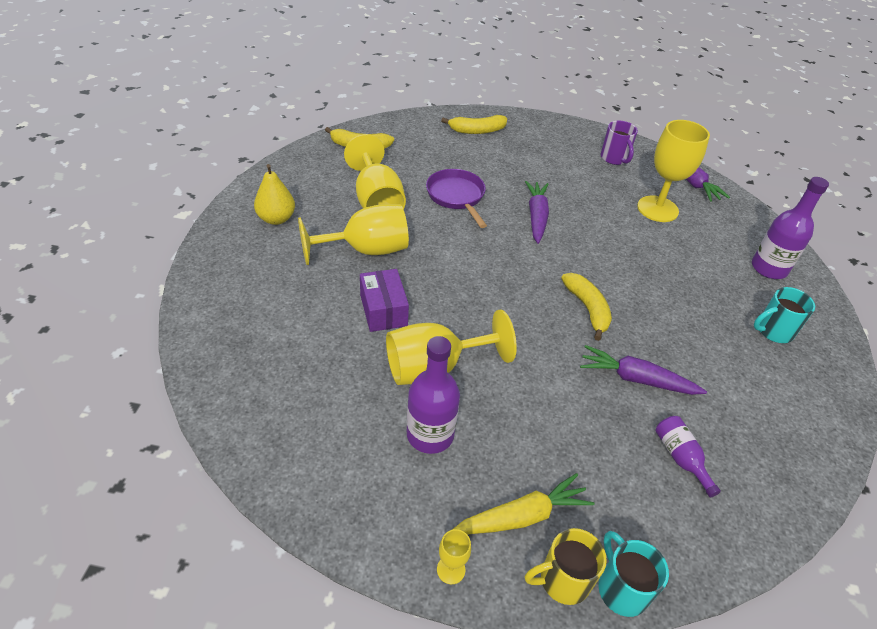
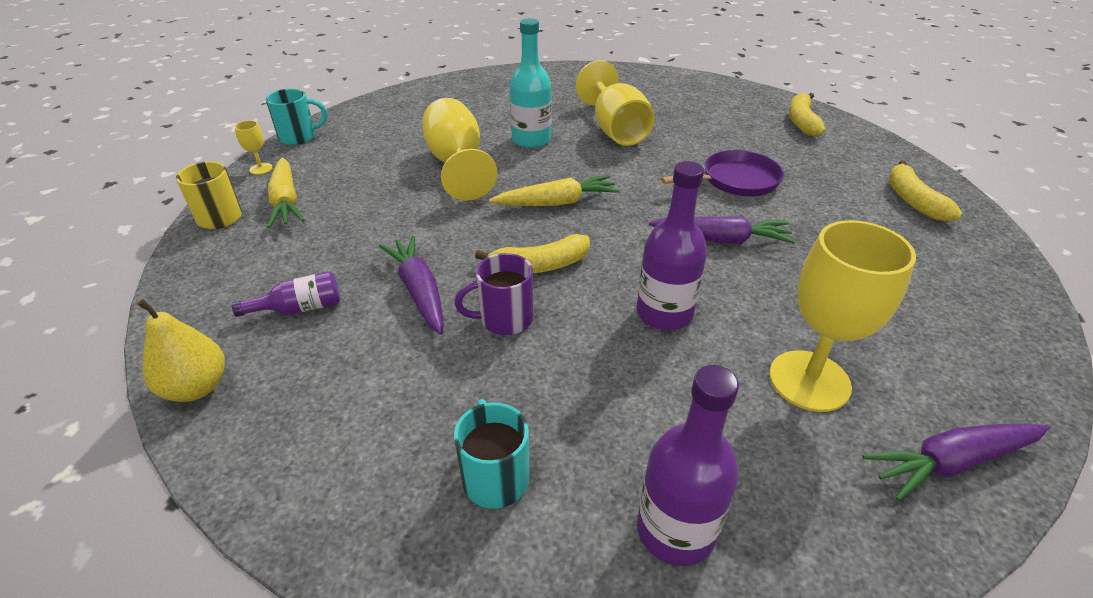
camera: 95 degrees right, 5 degrees down
(276, 219) = (649, 90): yellow pear -> yellow pear (196, 387)
(377, 201) = (700, 133): yellow goblet -> none
(383, 310) = (531, 140): purple box -> turquoise bottle
(430, 434) = (383, 161): purple bottle -> purple bottle (664, 313)
(499, 296) = (556, 202): none -> yellow carrot
(614, 158) = (952, 345): purple mug -> purple mug (504, 319)
(621, 588) = (192, 246): turquoise mug -> turquoise mug (299, 137)
(636, 379) = (419, 291): purple carrot -> purple carrot turned 45 degrees counterclockwise

